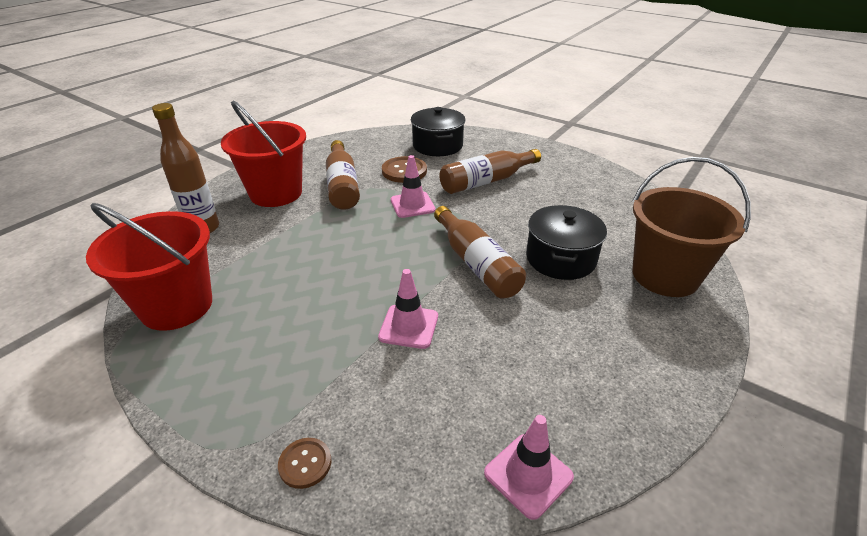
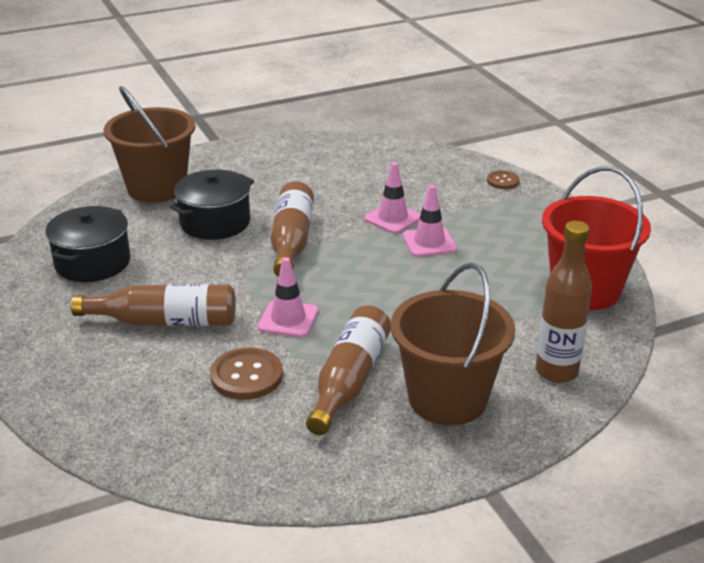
camera: 150 degrees left, 5 degrees down
(276, 193) = (447, 399): red bucket -> brown bucket
(437, 146) = (145, 411): black pot -> black pot (92, 262)
(528, 475) = (384, 147): pink traffic cone -> pink traffic cone (429, 242)

